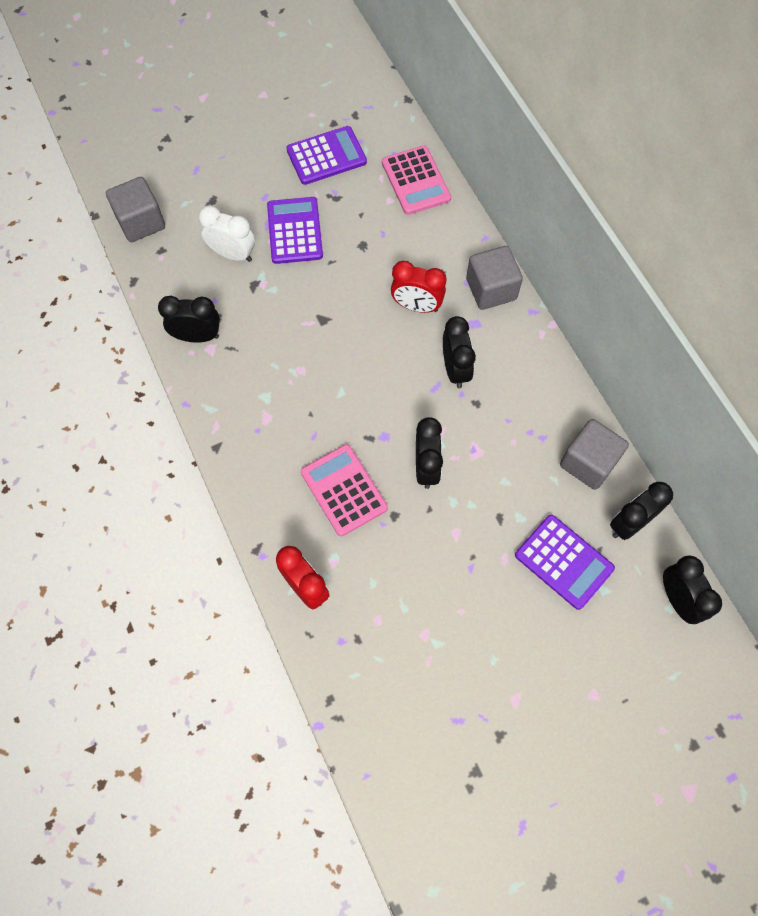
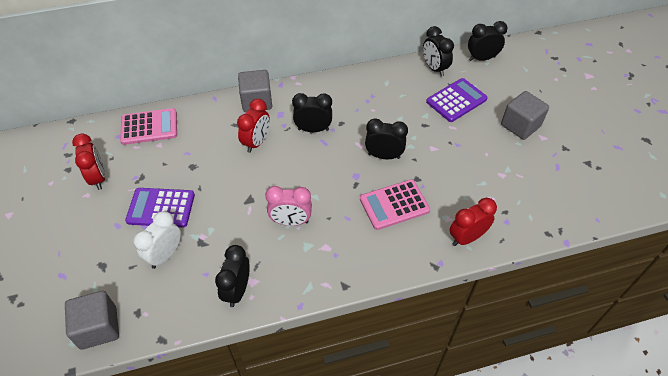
camera: 80 degrees left, 15 degrees down
(297, 372) = (291, 221): none -> pink clock
(326, 156) = (98, 178): purple calculator -> red clock
(588, 462) = (393, 78): grey cube -> grey cube (520, 125)

